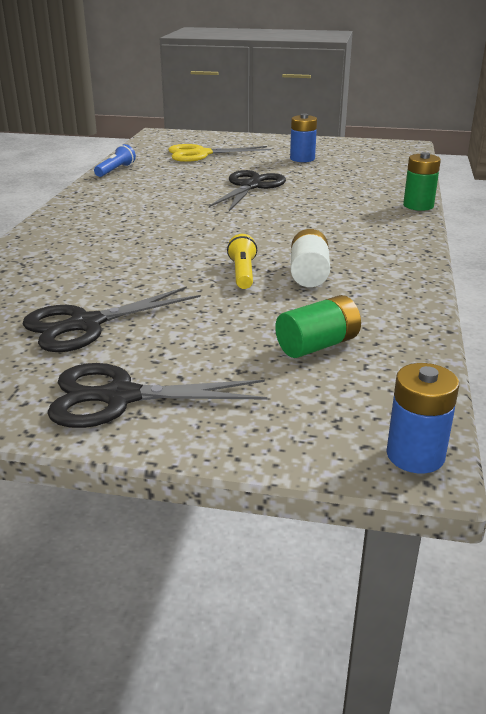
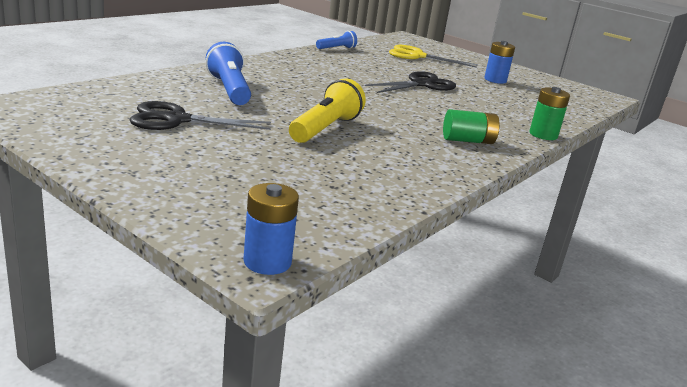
camera: 25 degrees right, 5 degrees down
(84, 262) = (229, 90): none -> blue flashlight
(119, 397) = (135, 160): black scissors -> none
(243, 273) = (325, 129): yellow flashlight -> yellow flashlight, size x1.70
(309, 274) = (373, 145): white battery -> none
(317, 345) = (307, 183): green battery -> green battery (468, 141)

